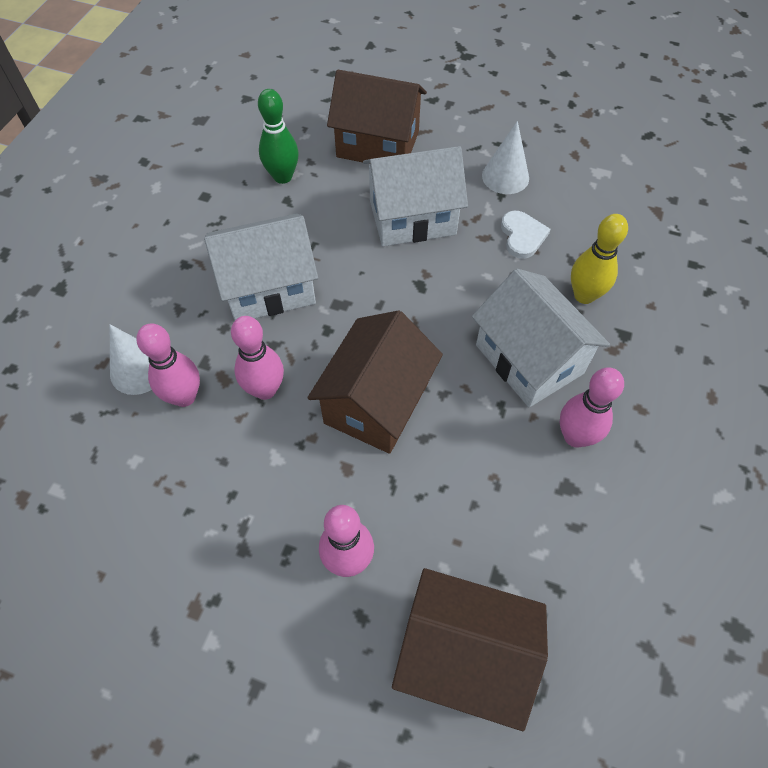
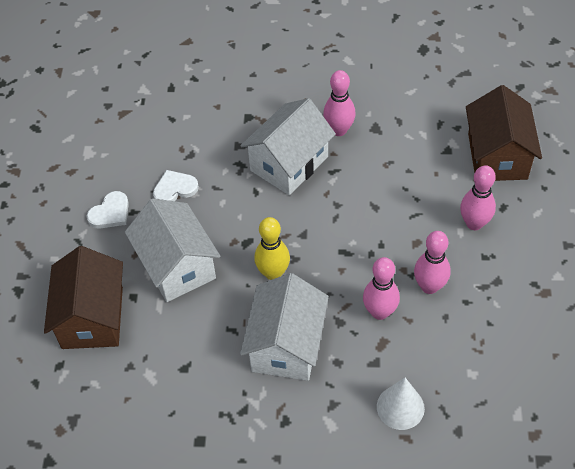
camera: 105 degrees left, 5 degrees down
(184, 397) = (408, 363): pink bowling pin -> pink bowling pin (429, 286)
(269, 287) = (286, 345): white house -> white house turned 45 degrees clockwise
(283, 177) = (156, 382): green bowling pin -> none
(376, 402) = (360, 240): brown house -> none
(505, 176) = (110, 213): white cone -> white heart
(584, 295) = (221, 143): yellow bowling pin -> yellow bowling pin (273, 273)

